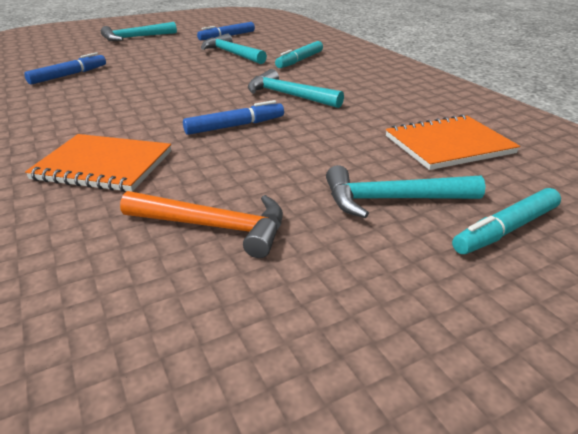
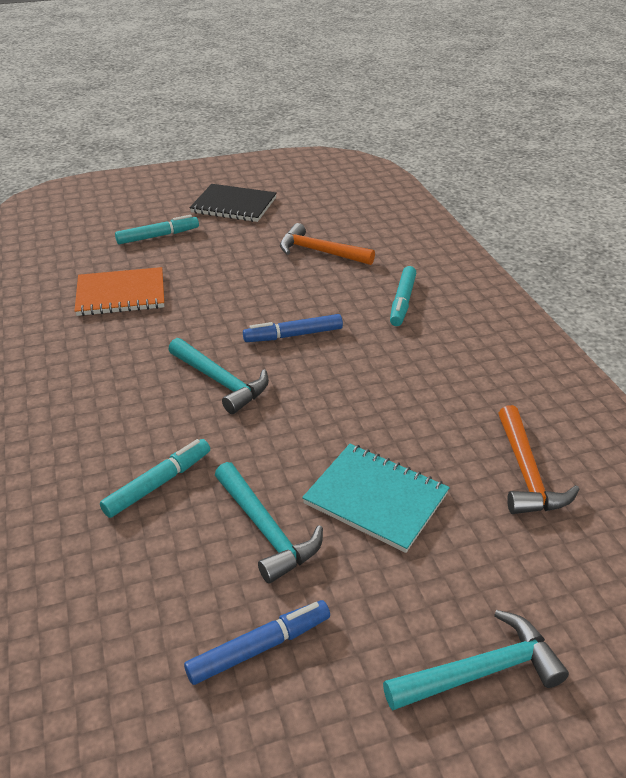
camera: 170 degrees left, 5 degrees up
(68, 75) = (526, 473): blue marker -> orange hammer
(103, 165) = (402, 301): orange notebook -> turquoise marker
(170, 63) = (376, 499): none -> turquoise notebook
(392, 200) = (205, 257): turquoise hammer -> none
(440, 339) = (234, 205): none -> black notebook

